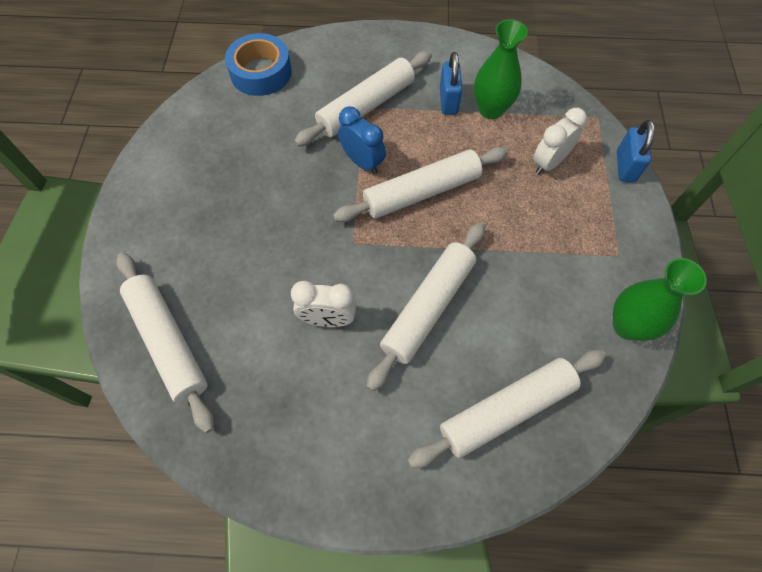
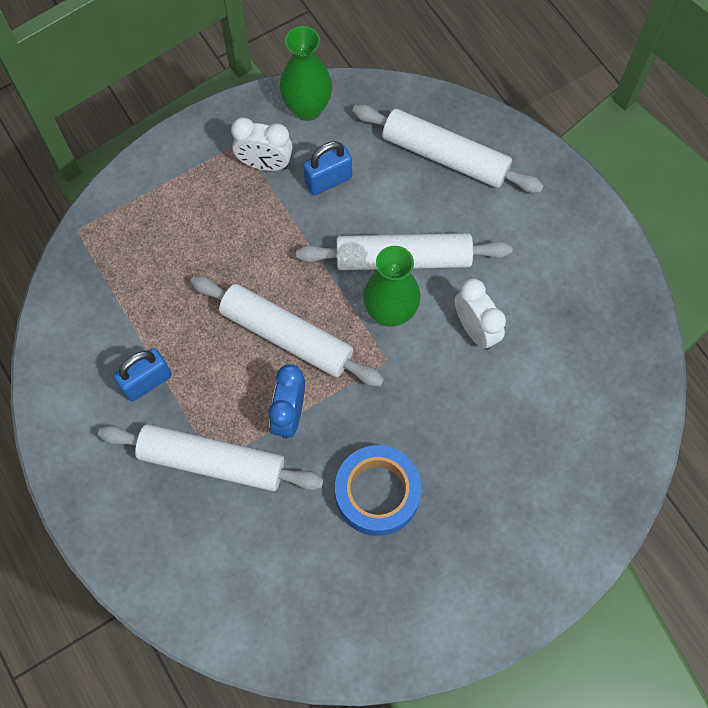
camera: 125 degrees left, 5 degrees up
(168, 342) = (598, 444): white rolling pin -> none
(261, 72) = (239, 619): blue tape -> blue tape (377, 493)
(491, 109) = (132, 333): green vase -> green vase (390, 312)
(549, 163) = (170, 244): white clock -> white clock (265, 164)
(625, 166) = (130, 178): blue padlock -> blue padlock (328, 180)

